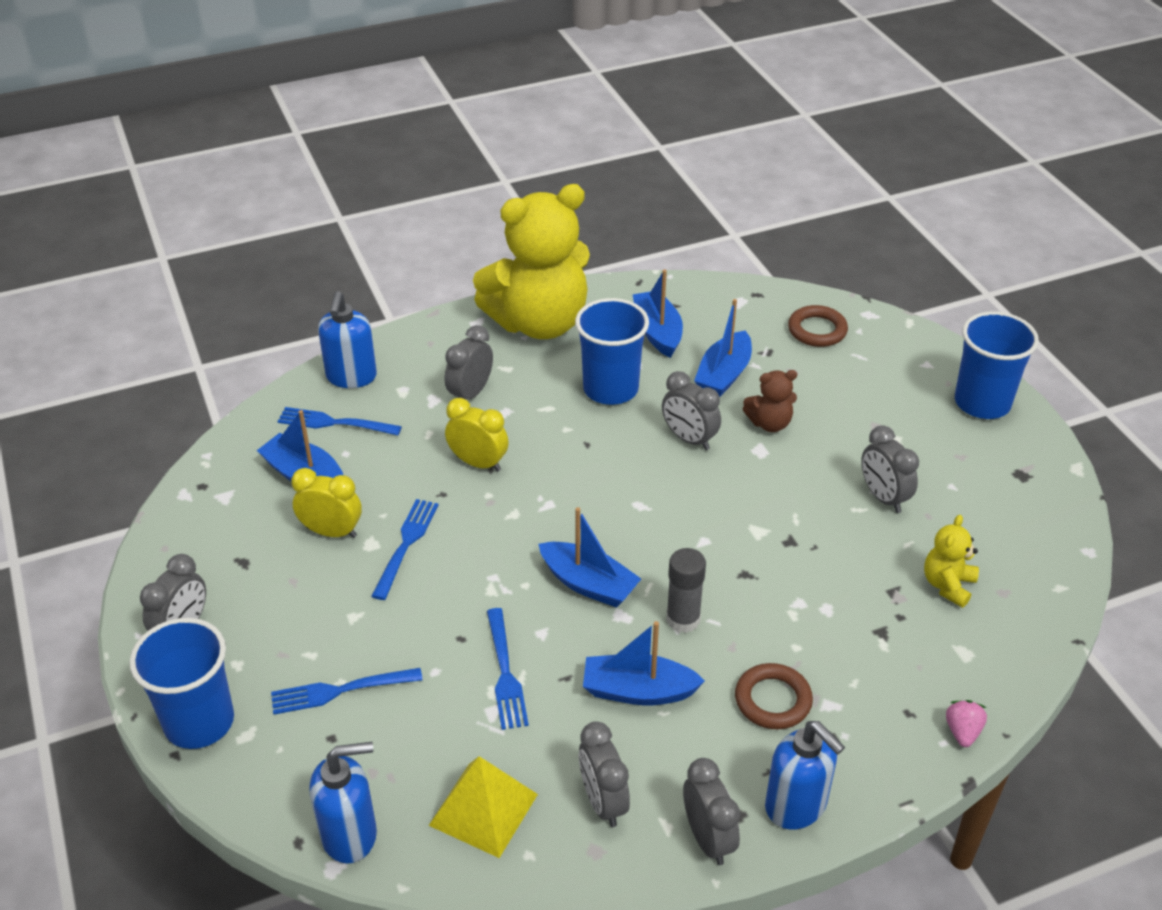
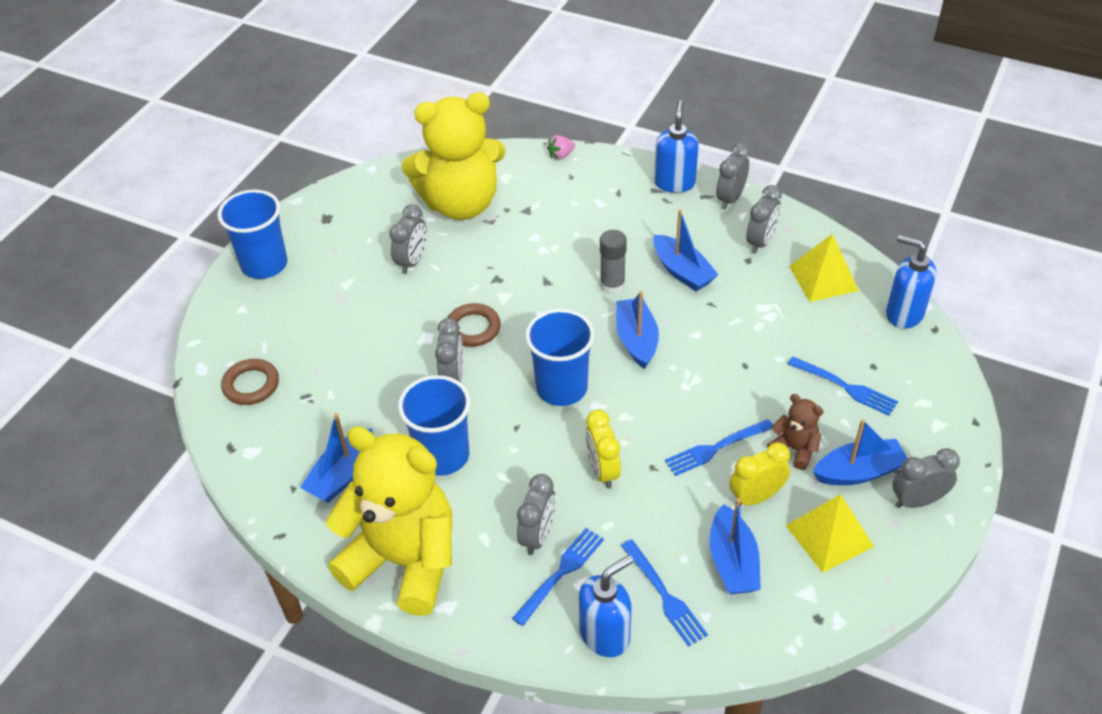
camera: 130 degrees left, 5 degrees up
(199, 722) = (947, 430): blue cup -> blue cup (561, 388)
(241, 547) = (829, 535): none -> yellow pyramid
(331, 532) = (756, 497): yellow clock -> yellow clock turned 90 degrees clockwise
(470, 393) = (537, 535): grey clock -> grey clock turned 60 degrees counterclockwise
(505, 673) = (741, 329): blue fork -> blue fork (561, 573)
(723, 375) = (360, 403): blue boat -> blue boat (859, 472)
(769, 423) = (392, 348): brown teddy bear -> brown teddy bear (794, 449)
(773, 700) = (623, 222): brown ring -> brown ring (473, 328)
(947, 585) = (461, 204): yellow teddy bear -> yellow teddy bear, size x2.40

